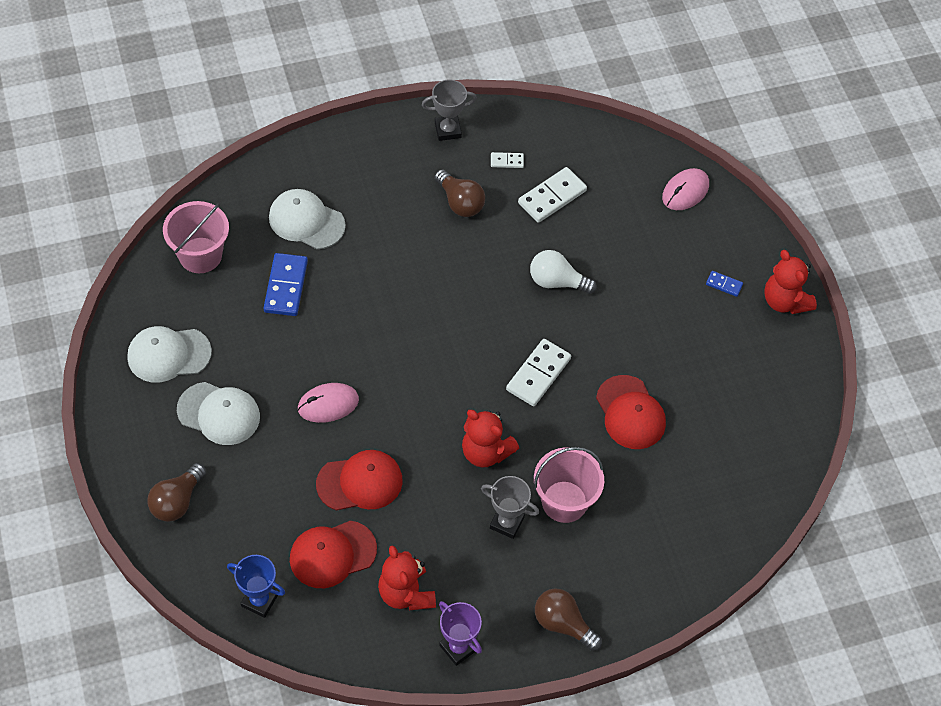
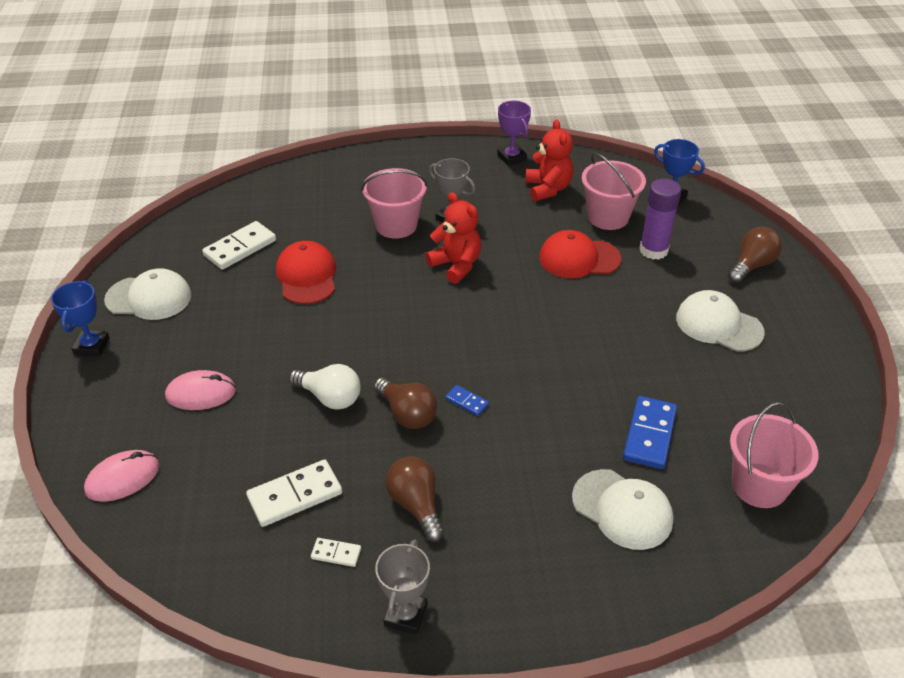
camera: 165 degrees left, 15 degrees down
(168, 355) = (781, 383): white cap -> white cap (149, 298)
(281, 508) = (653, 250): none -> purple glue stick
(328, 404) = (605, 319): pink mouse -> pink mouse (201, 393)
(332, 554) = (608, 217): red cap -> pink bucket
(448, 130) = (405, 615): grey trophy -> grey trophy turned 75 degrees counterclockwise
(538, 374) = (384, 317): white domino -> white domino (240, 248)
(563, 624) = (425, 160): brown light bulb -> brown light bulb (407, 414)
(724, 284) = (145, 370): blue domino -> blue domino (467, 402)
(785, 301) = (91, 346): red teddy bear -> blue trophy

